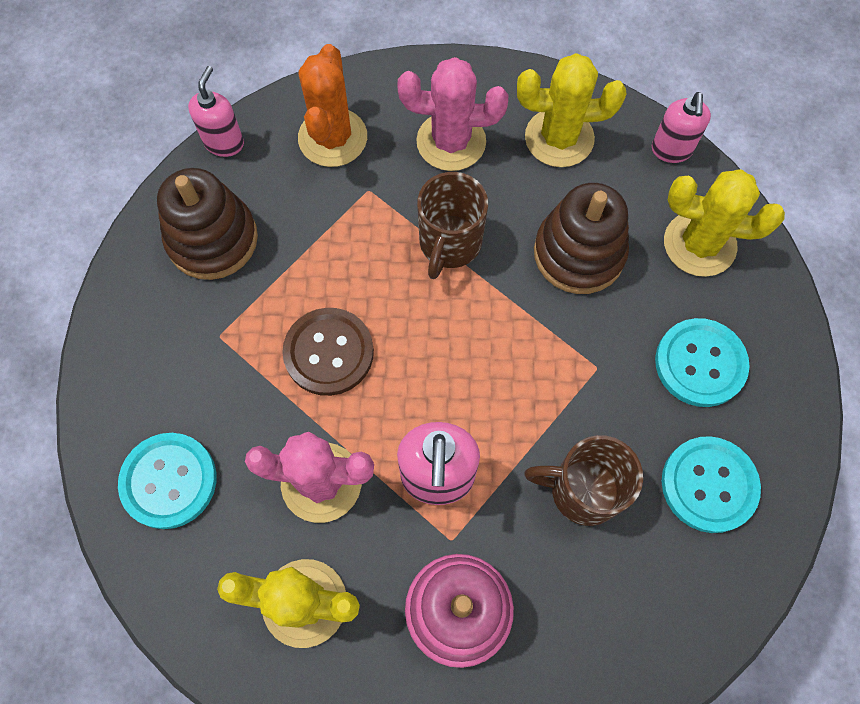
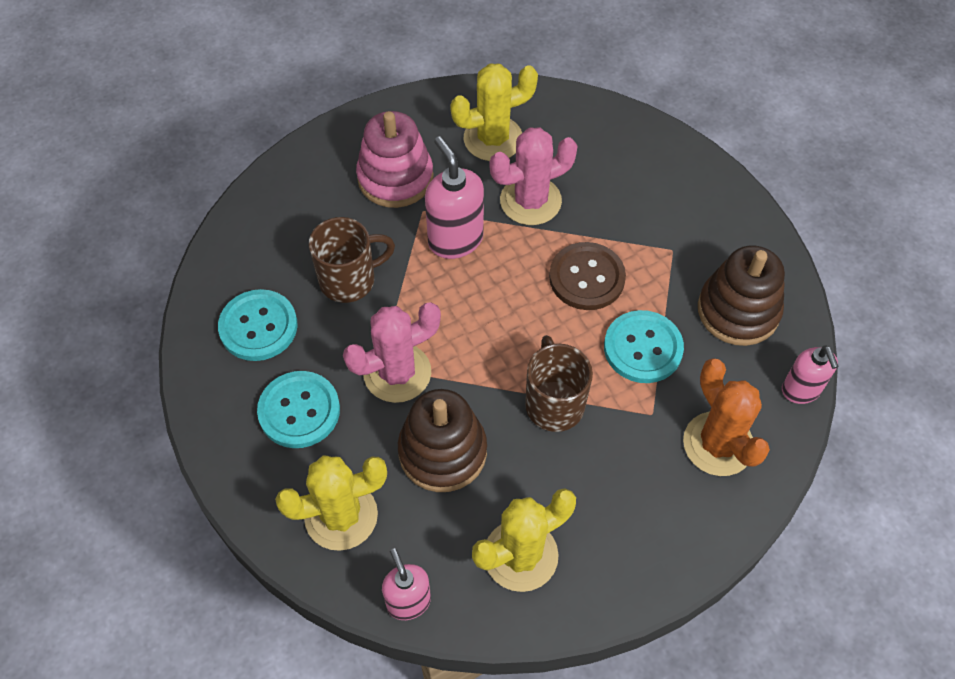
camera: 150 degrees right, 10 degrees down
(169, 481) = (627, 156): turquoise button -> turquoise button (643, 348)
(451, 142) = (615, 497): pink cactus -> pink cactus (397, 373)

